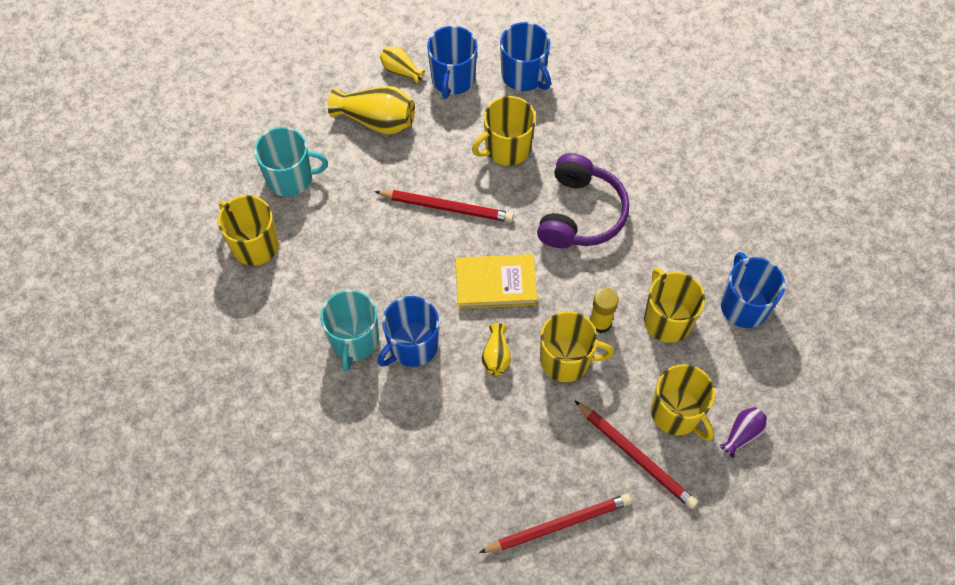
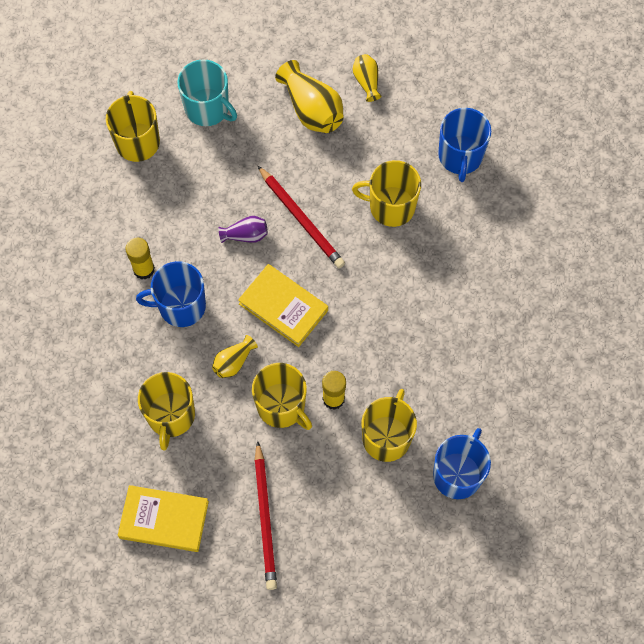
camera: 40 degrees right, 5 degrees up
(354, 340) = (144, 269): turquoise mug -> yellow glue stick
(453, 79) = (400, 118): blue mug -> none
(558, 524) = (164, 520): red pencil -> yellow book
(580, 213) = (399, 302): purple headphones -> none
(677, 413) = (326, 512): yellow mug -> yellow mug (171, 416)
(742, 434) = (359, 568): purple vase -> purple vase (246, 235)

